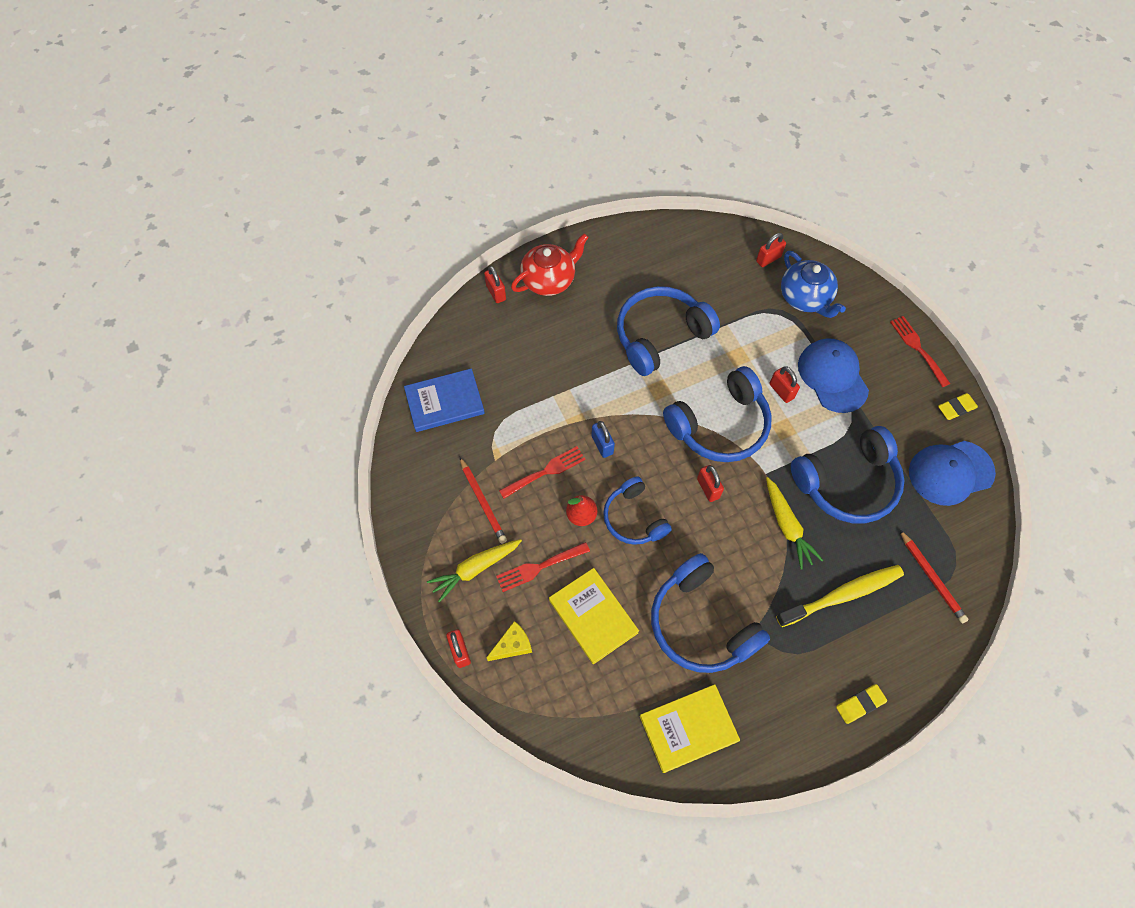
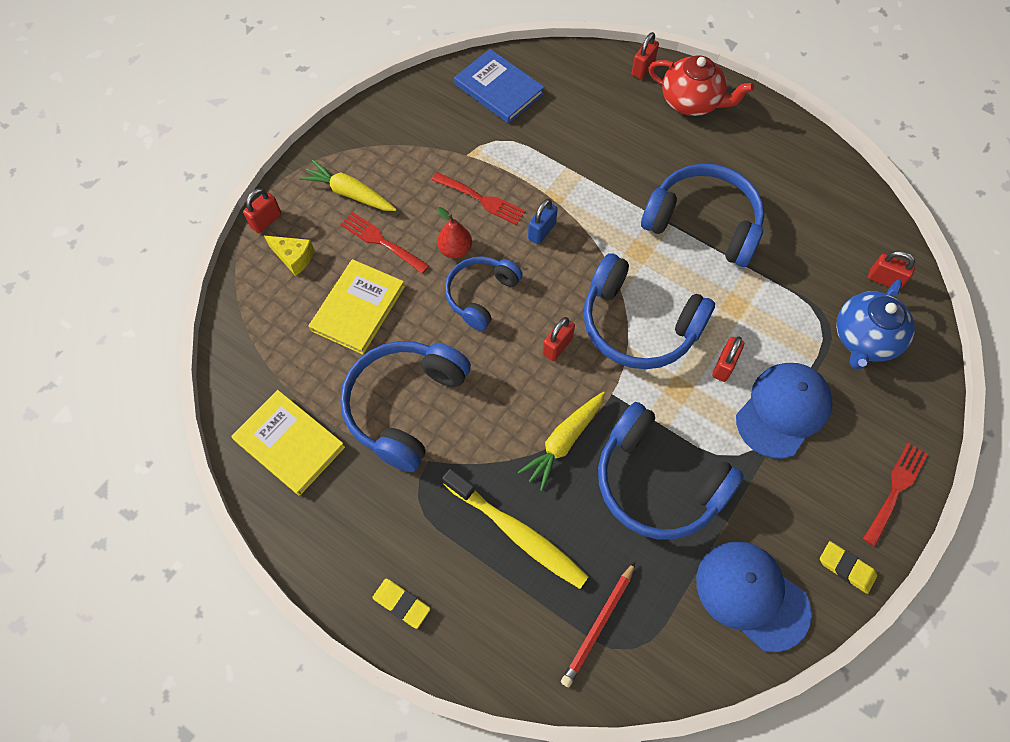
camera: 60 degrees right, 0 degrees up
(483, 502) = (418, 166): red pencil -> none

